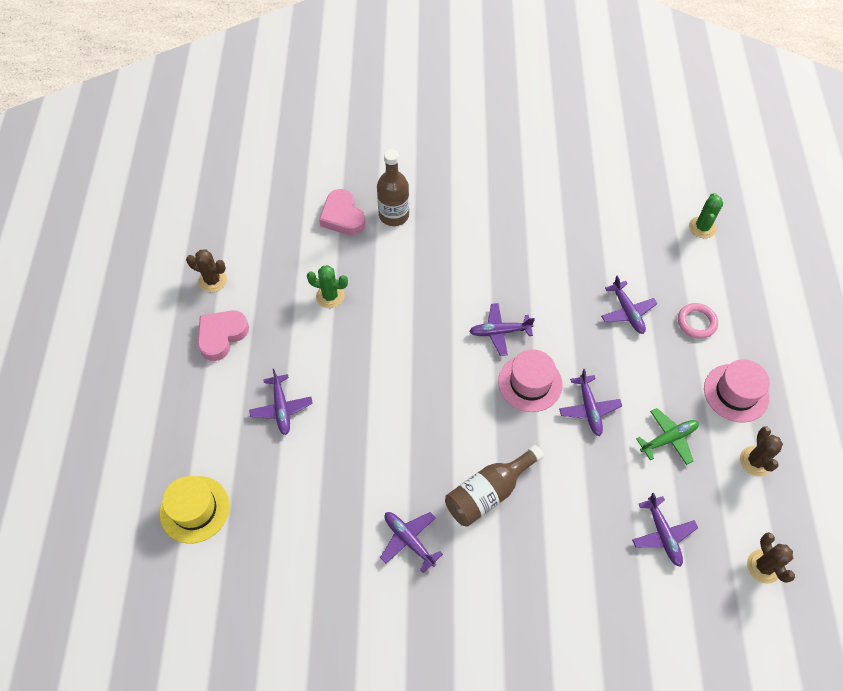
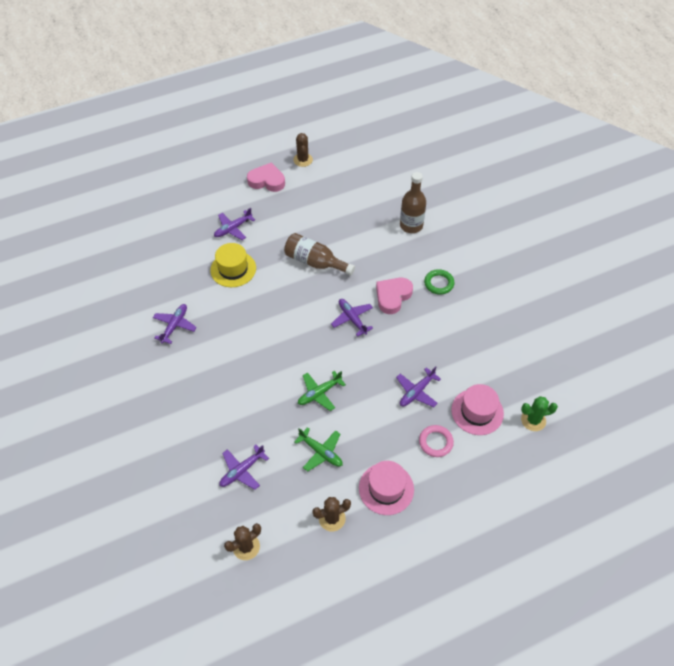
camera: 65 degrees right, 5 degrees down
(194, 509) = (150, 218): yellow hat -> yellow hat (233, 269)
(330, 296) = (326, 219): green cactus -> none
(342, 216) = (391, 200): pink heart -> pink heart (392, 296)
(488, 492) = (226, 356): brown bottle -> brown bottle (315, 262)
(492, 227) = (439, 283): none -> green ring
(530, 383) = (321, 351): pink hat -> pink hat (477, 411)
(589, 409) = (319, 393): purple plane -> green plane

